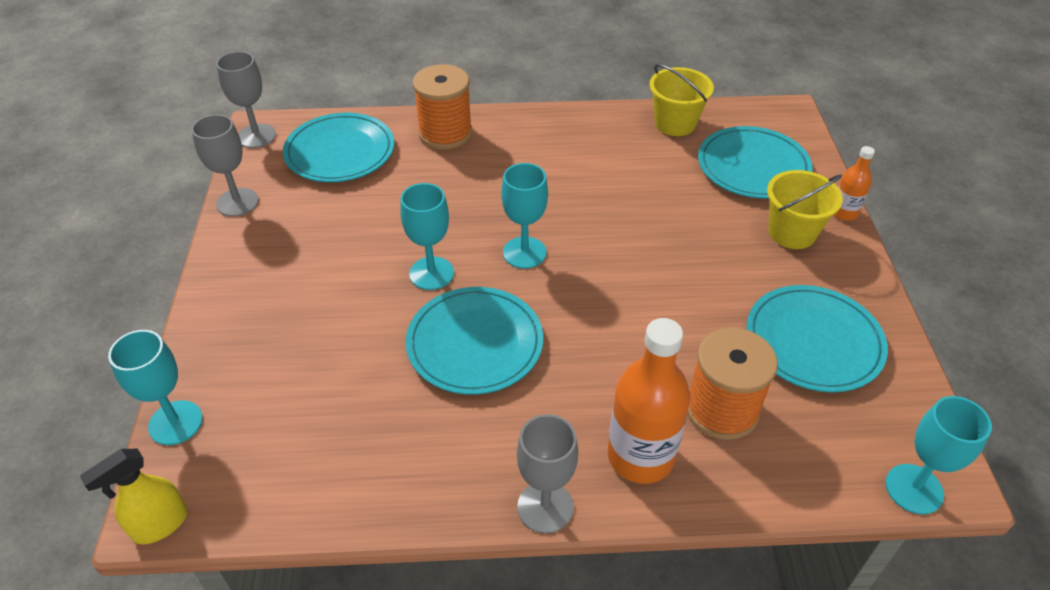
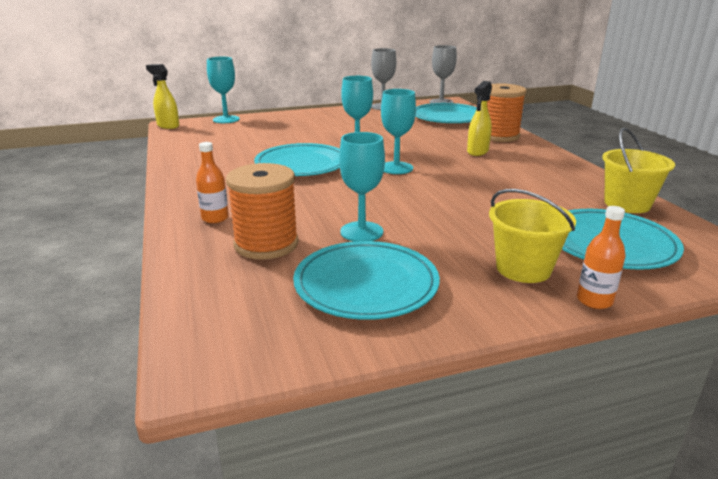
camera: 75 degrees right, 20 degrees down
(495, 169) = (477, 151): none -> yellow spray bottle
(545, 507) = (173, 194): grey goblet -> none
(640, 456) = (215, 218): orange bottle -> orange bottle, size x0.52
(914, 489) = (185, 345): turquoise goblet -> turquoise goblet (361, 232)

